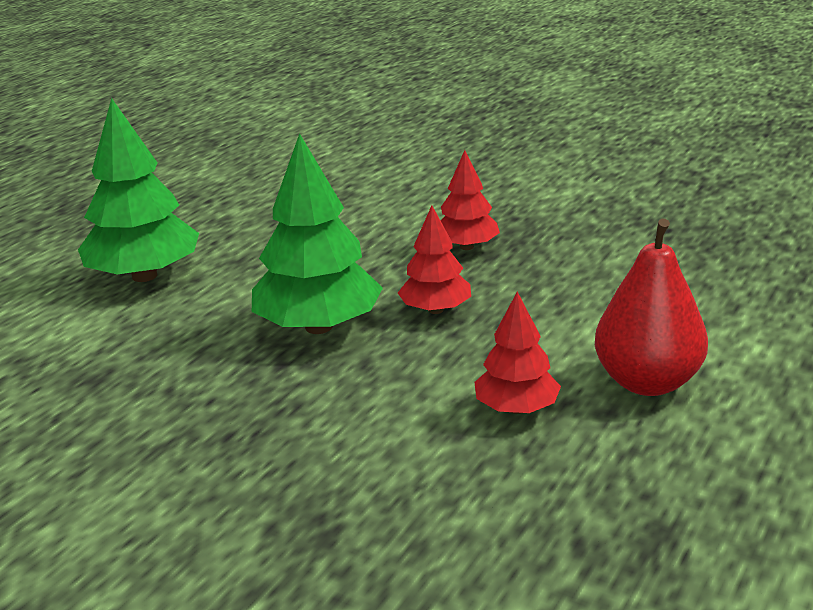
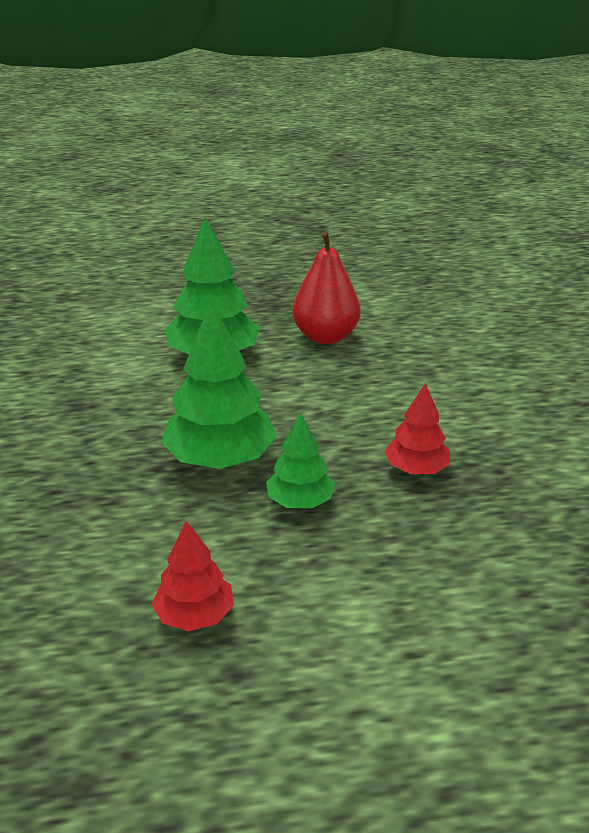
camera: 50 degrees right, 5 degrees up
(435, 310) = (300, 501): red tree -> green tree
(647, 382) = (303, 680): red pear -> red pear (325, 337)

